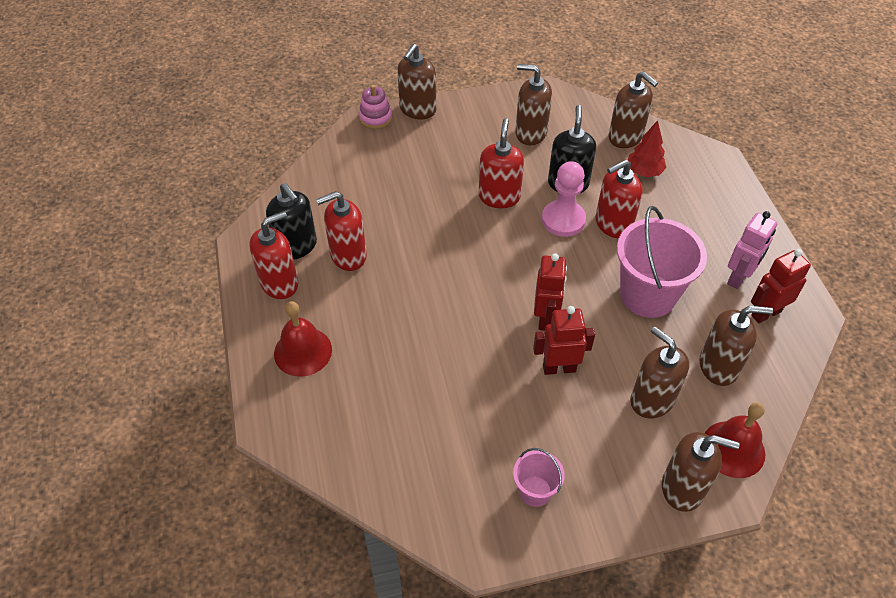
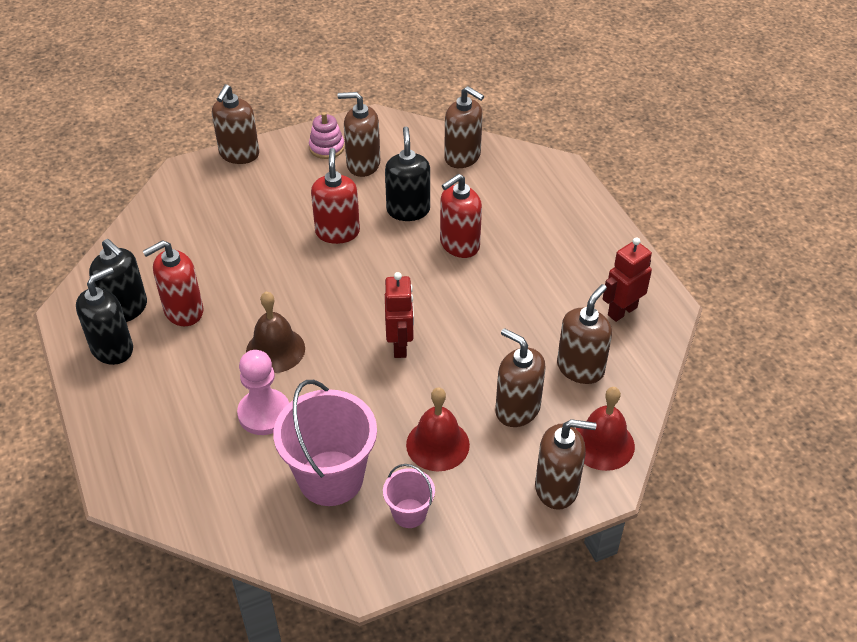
camera: 10 degrees left, 5 degrees down
(279, 283) = (112, 348): red soap dispenser -> black soap dispenser
(303, 351) = (147, 413): red bell -> red bell (437, 444)
(375, 118) = (194, 168): pink stacking toy -> pink stacking toy (327, 147)
(427, 305) = (275, 350): none -> brown bell
(559, 368) = (419, 392): red robot -> none
(563, 220) = (407, 247): pink pawn -> pink pawn (264, 413)
(644, 172) = (485, 189): red tree -> none
(647, 295) = (502, 309): pink bucket -> pink bucket (330, 478)
(718, 366) = (580, 368): brown soap dispenser -> brown soap dispenser turned 45 degrees counterclockwise
(738, 278) = (591, 280): pink robot -> none

